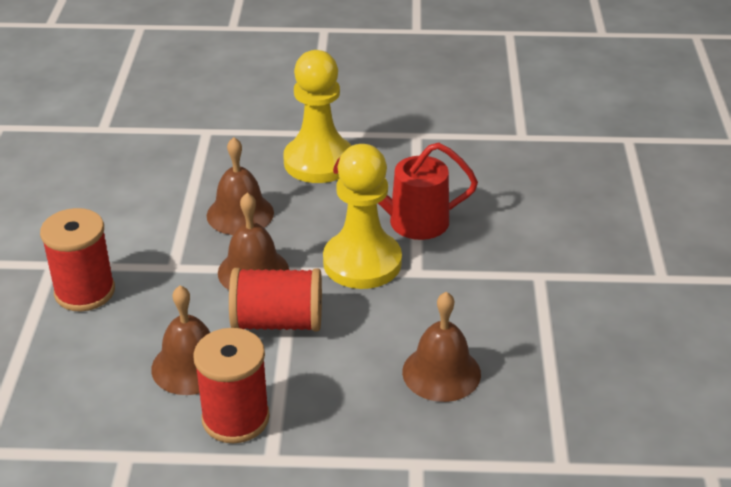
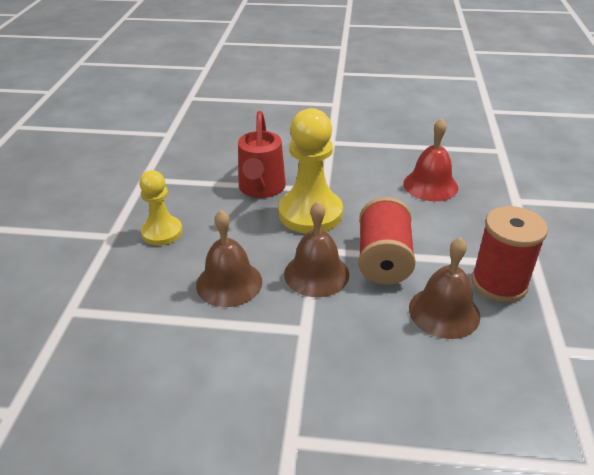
camera: 85 degrees left, 0 degrees up
(85, 292) = (341, 402): red spool -> none
(319, 162) = (162, 232): yellow pawn -> yellow pawn, size x0.61
(441, 372) = (430, 185): brown bell -> red bell

